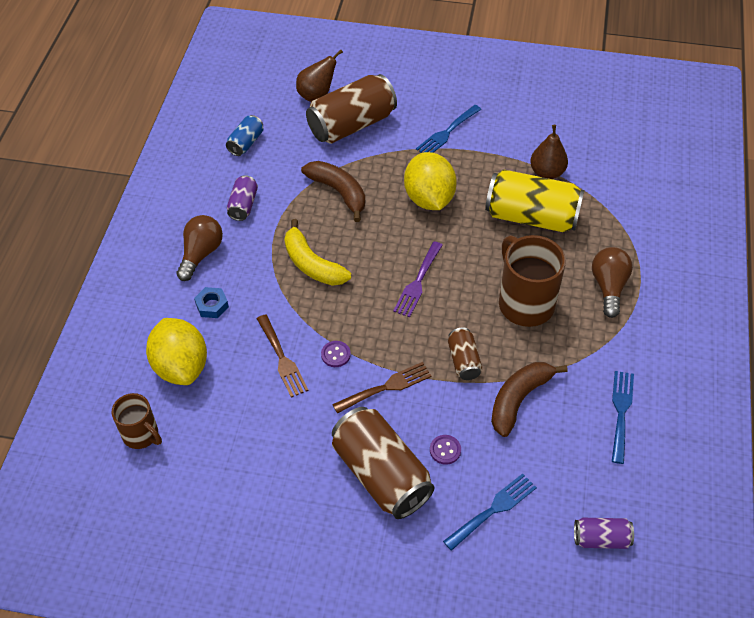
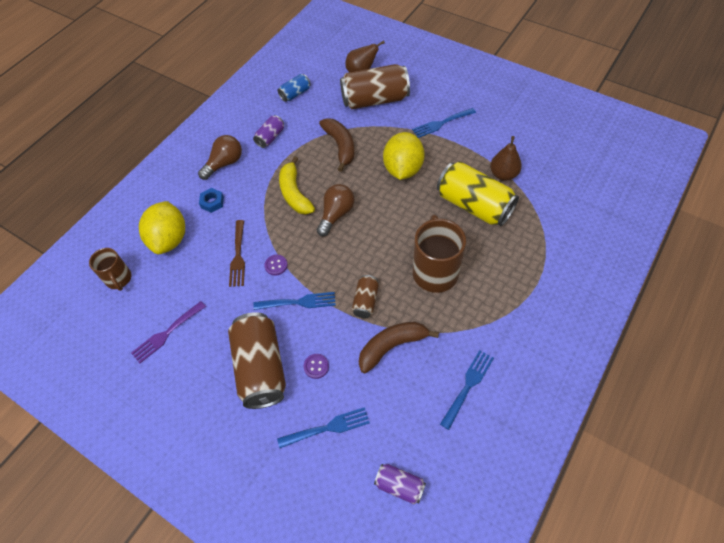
camera: 25 degrees right, 5 degrees up
(386, 387) = (299, 302): brown fork -> blue fork
(418, 282) = (362, 230): purple fork -> purple fork (166, 333)
(608, 287) = (508, 280): brown light bulb -> brown light bulb (336, 214)

